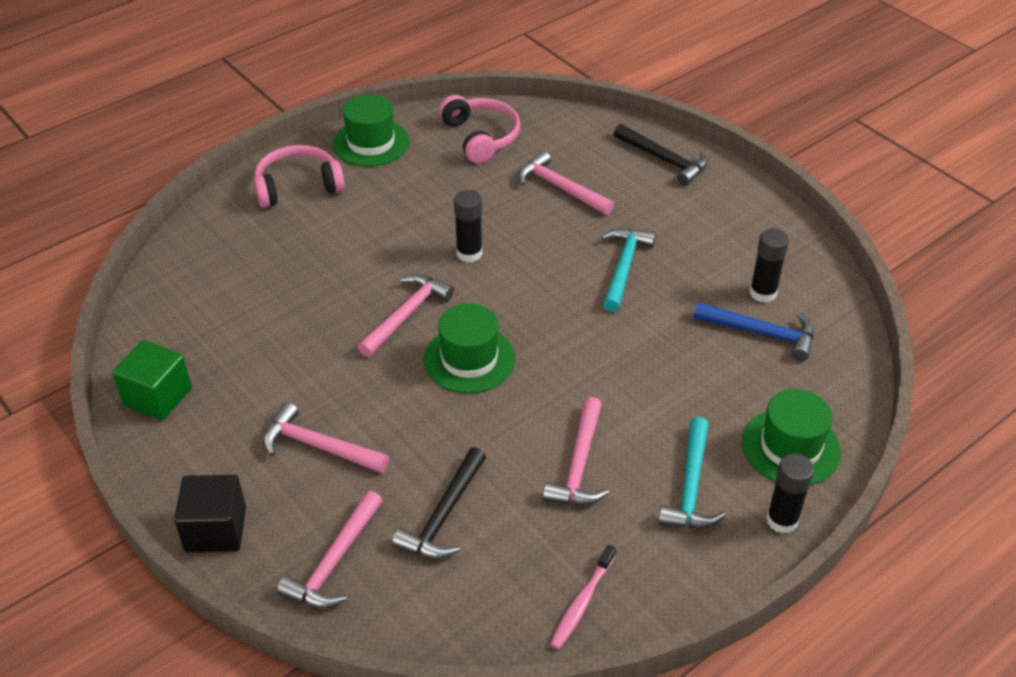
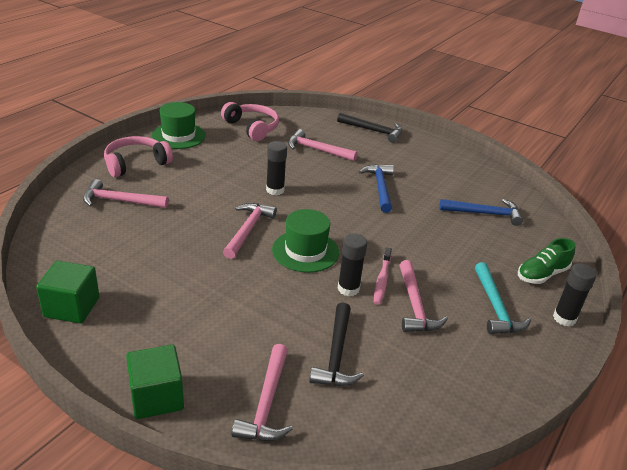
camera: 20 degrees left, 10 degrees down
(216, 529) = (156, 397): black cube -> green cube
(318, 446) = (218, 322): pink hammer -> pink hammer (120, 201)
(582, 602) = (467, 396): pink toothbrush -> pink toothbrush (382, 280)
(624, 267) = (380, 187): turquoise hammer -> blue hammer
(763, 293) = (472, 192): black glue stick -> black glue stick (348, 289)
(790, 447) = (542, 274): green hat -> green shoe

